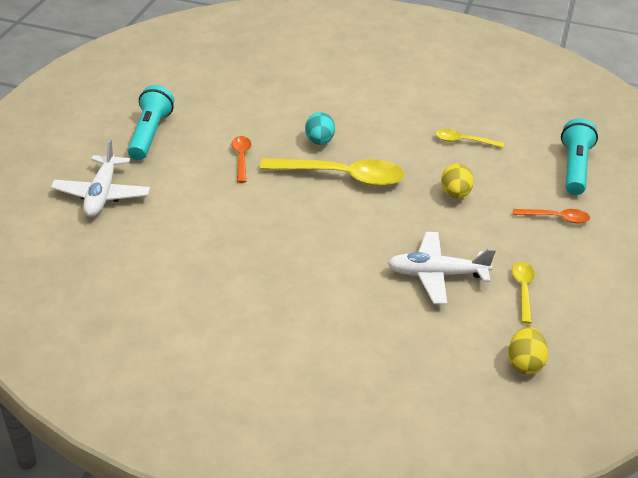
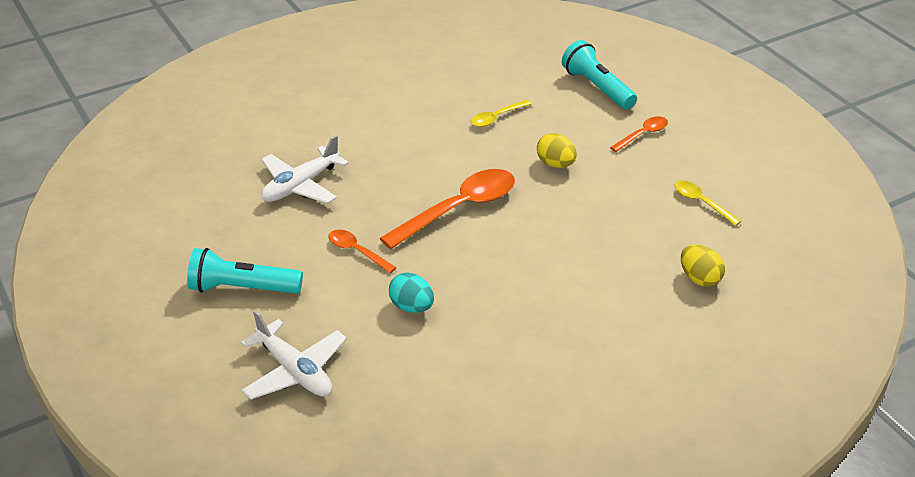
camera: 45 degrees left, 0 degrees up
(150, 134) = (242, 288): turquoise flashlight -> turquoise flashlight turned 45 degrees counterclockwise
(319, 141) = (394, 192): turquoise egg -> turquoise egg (412, 307)
(341, 177) = (458, 209): yellow spoon -> orange spoon
(436, 274) = (638, 234): white plane -> white plane (301, 185)
(524, 363) = (776, 252): yellow egg -> yellow egg (699, 279)

